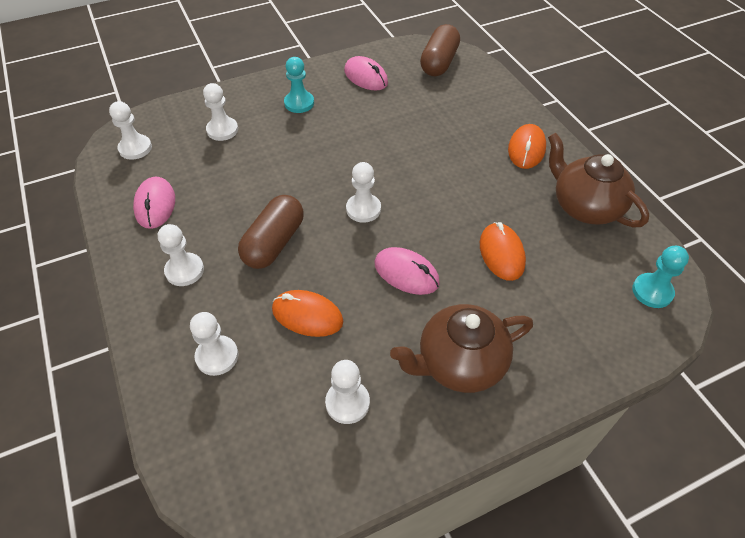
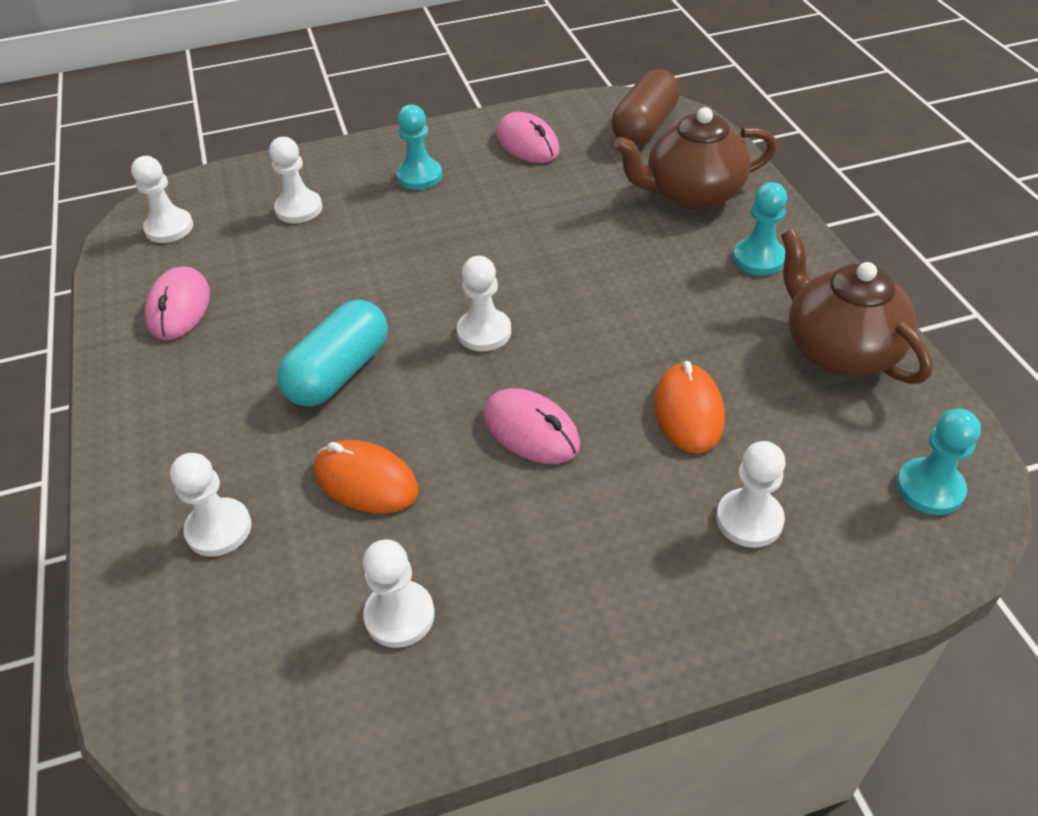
camera: 10 degrees right, 5 degrees down
(184, 270) = (200, 402): white pawn -> white pawn (749, 520)
(274, 243) = (339, 372): brown capsule -> turquoise capsule
(459, 363) = (587, 572): brown teapot -> brown teapot (692, 194)
(526, 149) = (759, 258): orange mouse -> turquoise pawn

